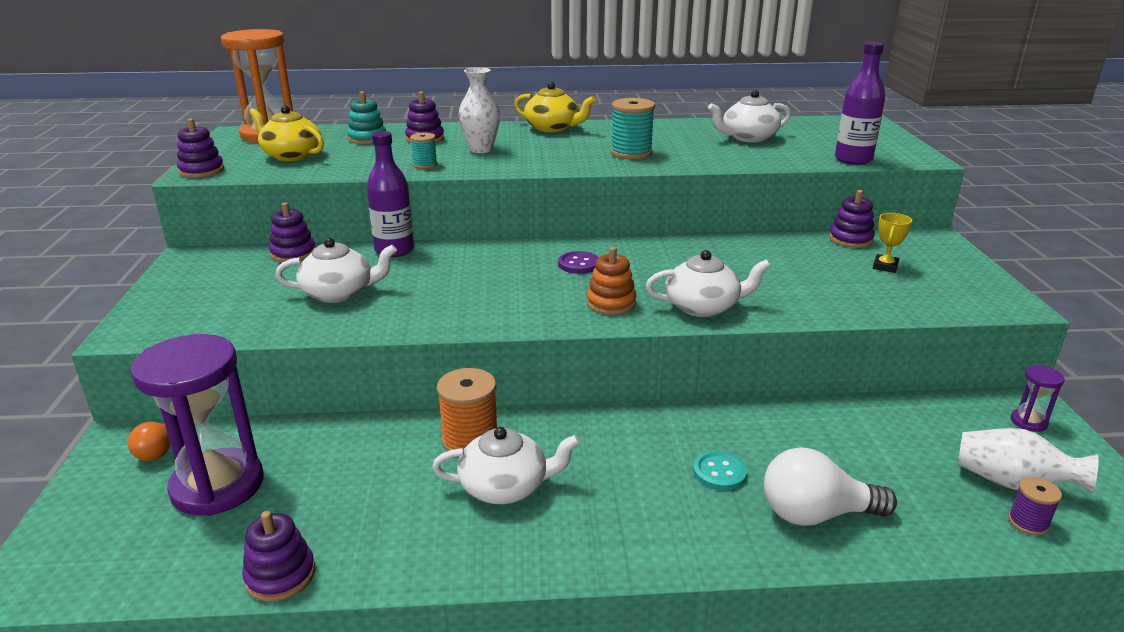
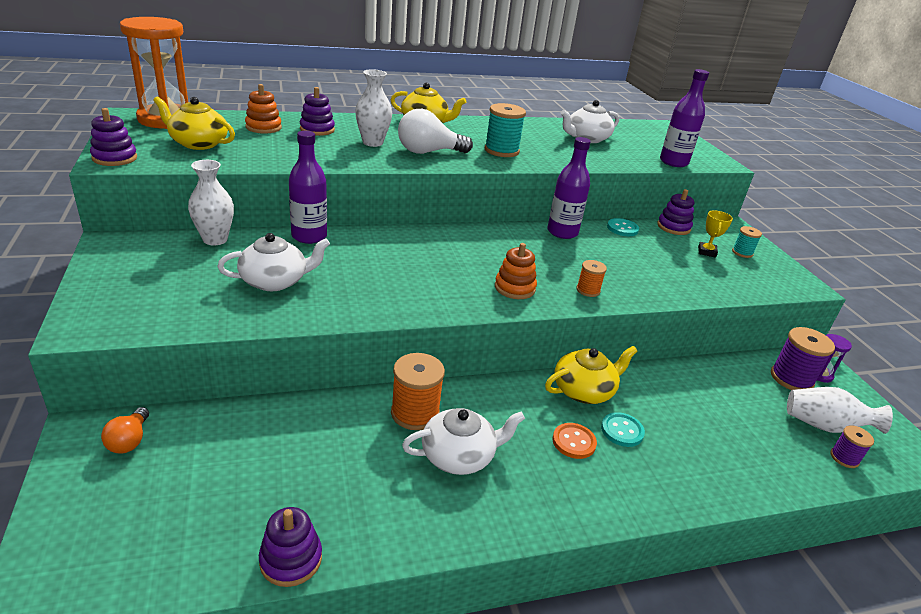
camera: 15 degrees left, 5 degrees up
(218, 486) = (200, 473): purple hourglass -> none
(293, 253) = (215, 239): purple stacking toy -> white vase
(367, 139) = (263, 127): turquoise stacking toy -> orange stacking toy
(425, 165) = (330, 157): turquoise spool -> turquoise spool (742, 252)
(578, 264) = (474, 250): purple button -> none
(652, 481) = (574, 442): none -> orange button
(686, 426) = (584, 390): none -> yellow teapot
(697, 245) = (562, 232): none -> purple bottle
(703, 307) = (588, 290): white teapot -> orange spool
(779, 241) = (622, 228): none -> turquoise button
(815, 514) = (702, 462): white light bulb -> white light bulb (428, 152)
(983, 425) = (791, 378): none -> purple spool

